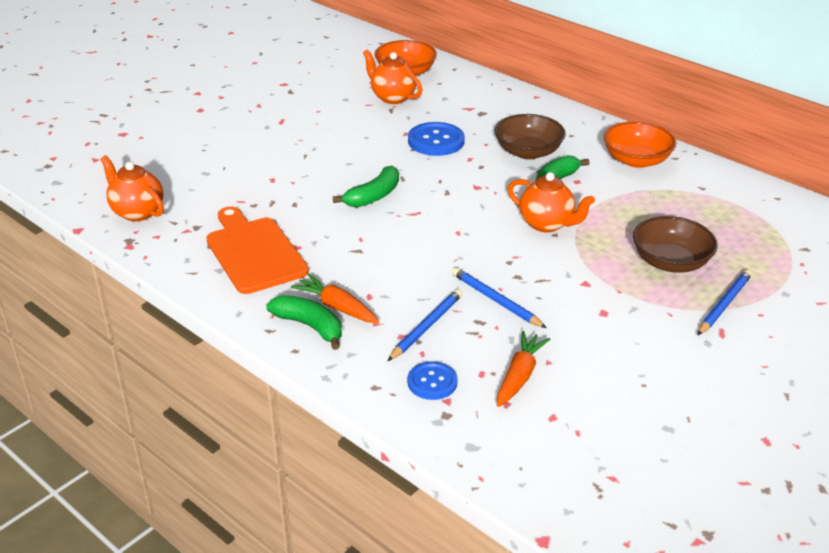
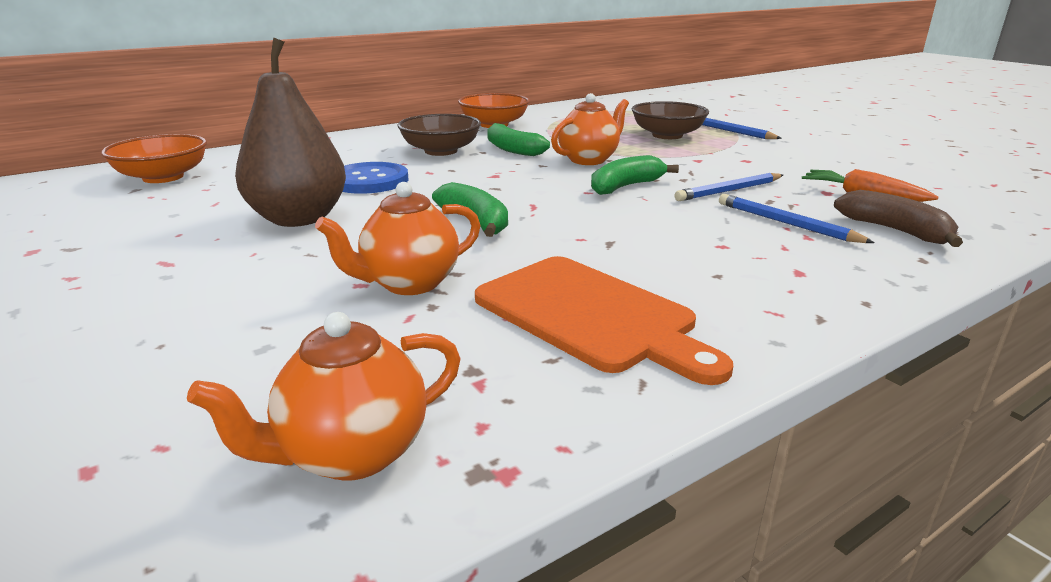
camera: 75 degrees left, 10 degrees down
(254, 252) = (590, 315): orange cutting board -> orange cutting board turned 120 degrees counterclockwise
(310, 326) = (802, 287): green banana -> green banana (625, 186)
(337, 307) = (750, 266): orange carrot -> none
(353, 137) = (299, 219): none -> brown pear
(392, 97) = (220, 189): orange teapot -> orange teapot (409, 283)
(432, 382) = (895, 231): blue button -> brown banana

